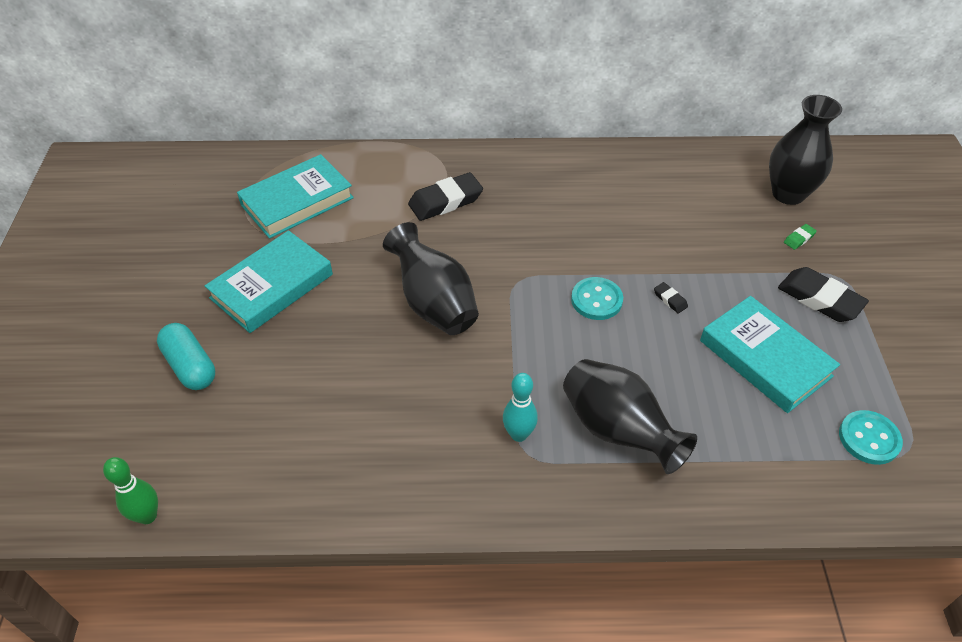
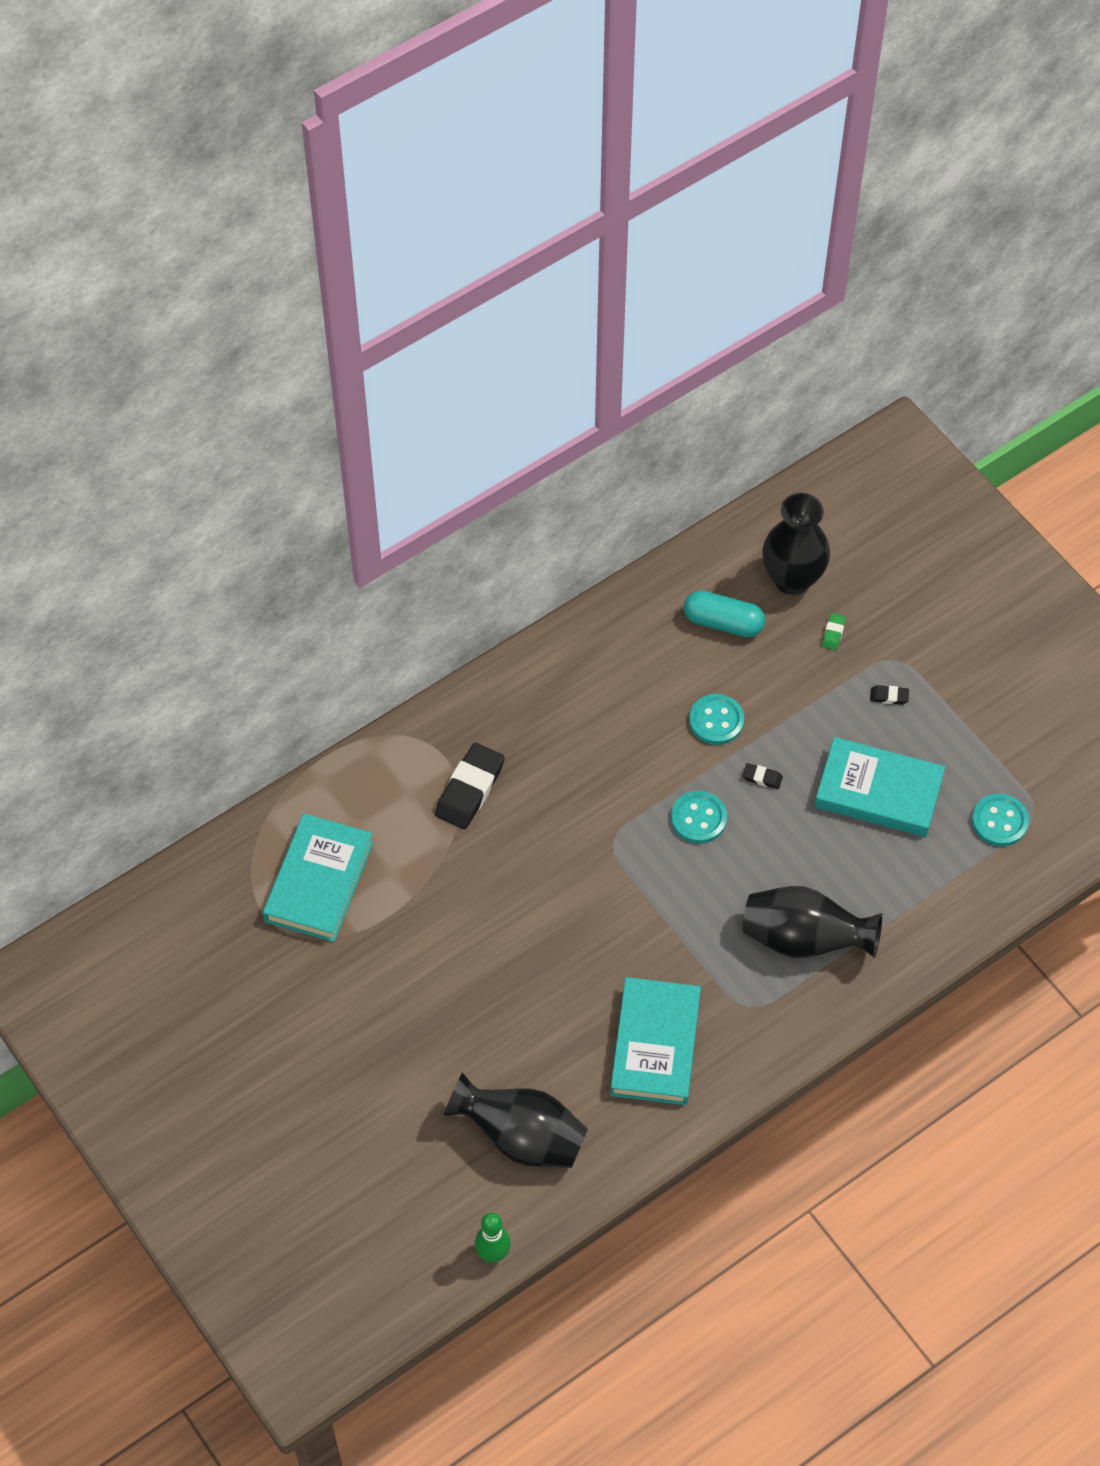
camera: 35 degrees left, 10 degrees up
(190, 366) = (394, 1114): turquoise capsule -> turquoise capsule (723, 622)
(272, 286) = (389, 991): turquoise book -> turquoise book (655, 1045)
(434, 303) = (556, 914): black vase -> black vase (521, 1137)
(519, 434) = (729, 994): turquoise bowling pin -> none
(661, 247) = (716, 721): none -> turquoise button
(820, 299) = (889, 696): black eraser -> black eraser, size x0.45

